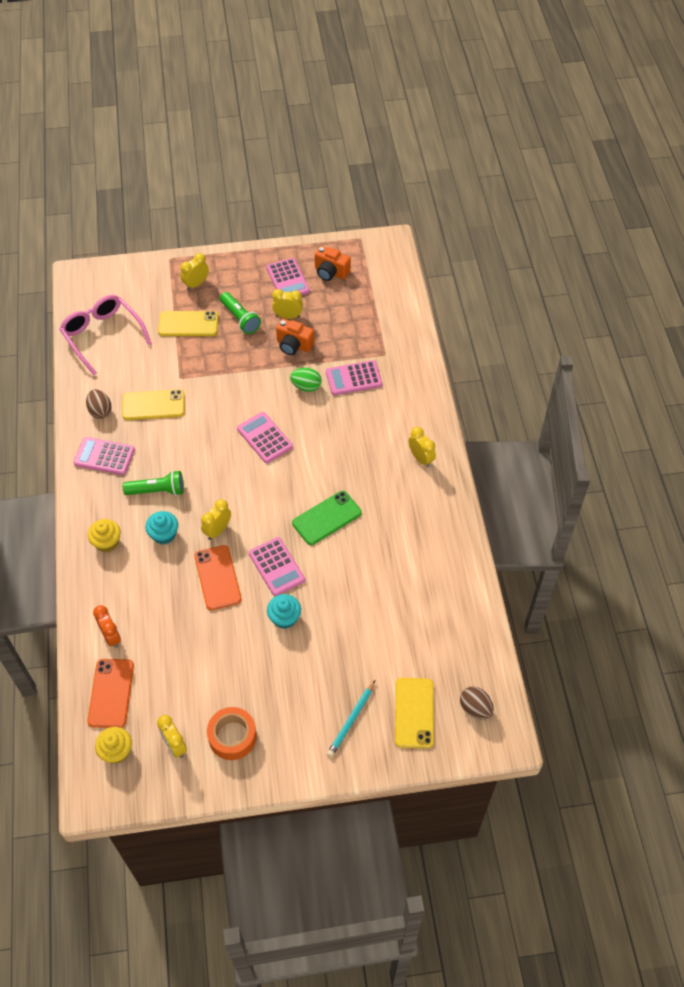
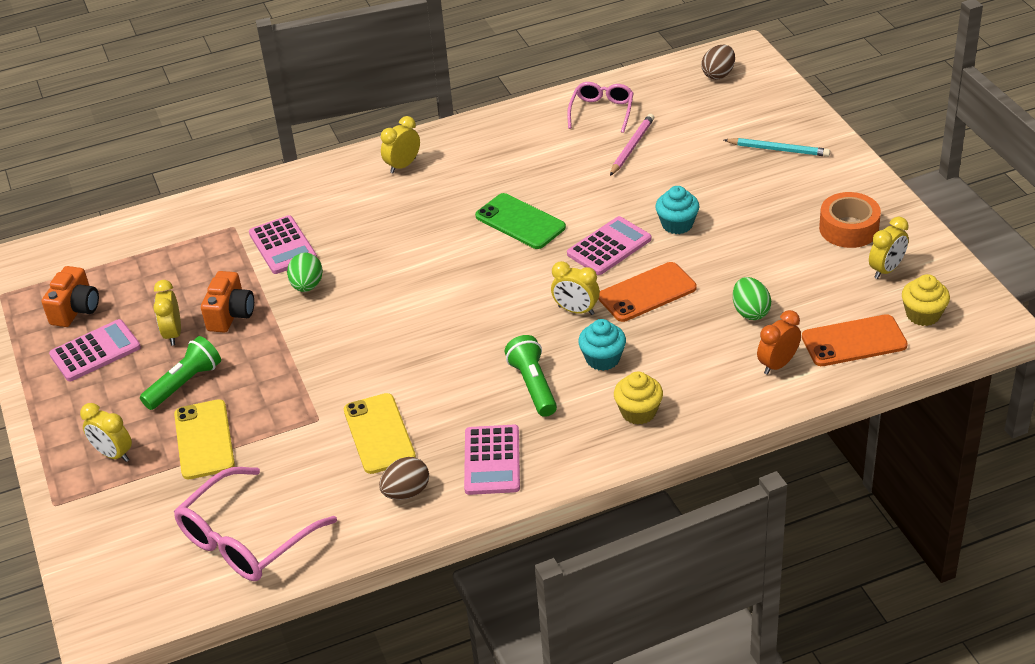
camera: 100 degrees left, 15 degrees down
(170, 636) = (750, 312): none -> green egg
(264, 438) = (409, 304): pink calculator -> none
(392, 613) = (632, 147): none -> pink pencil
(414, 713) = (745, 111): yellow phone -> none
(448, 604) = (602, 111): none -> pink glasses

